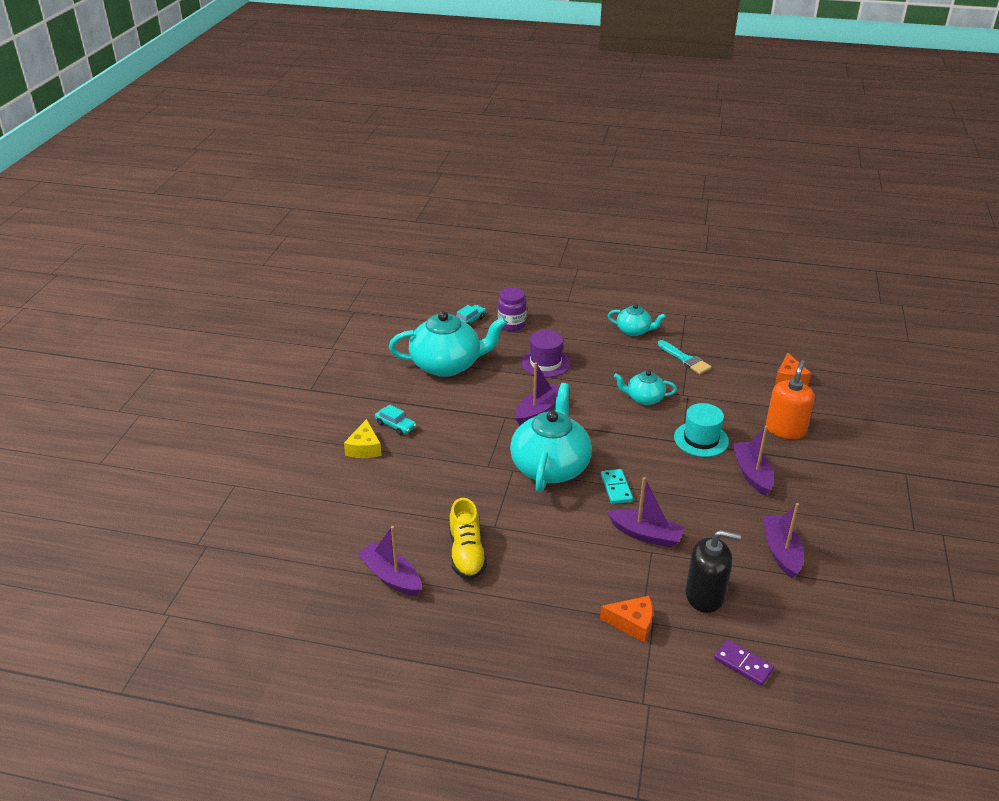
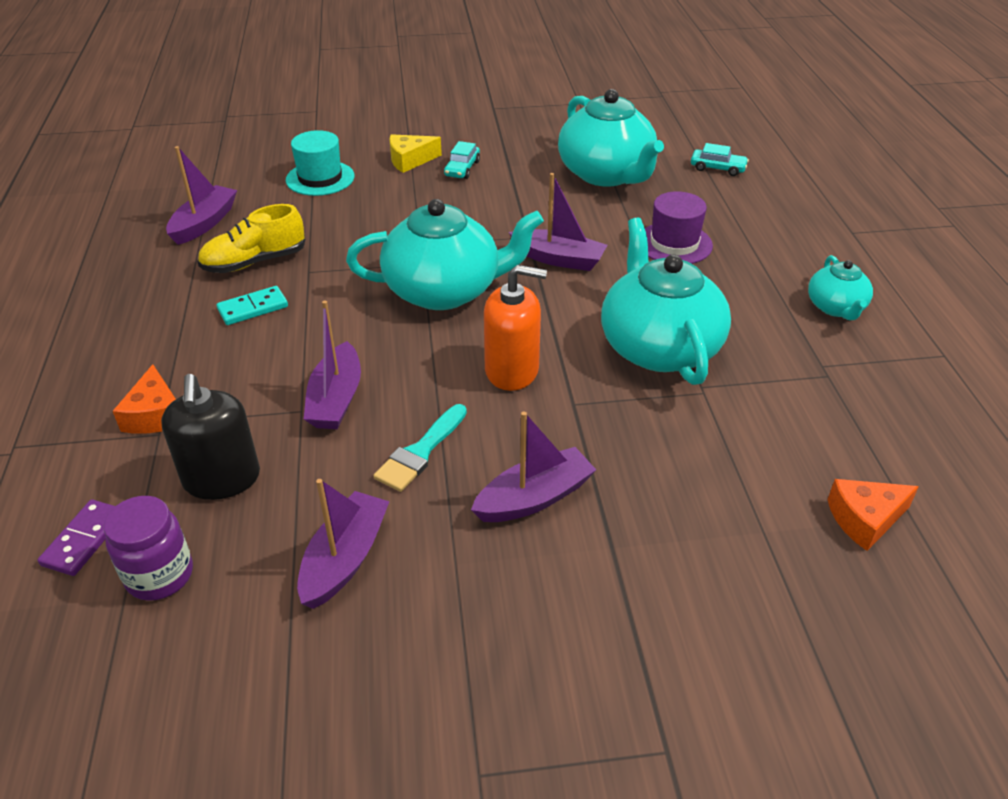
camera: 70 degrees right, 5 degrees up
(512, 324) = (741, 200): purple jar -> purple jar (160, 575)
(616, 488) = (426, 355): turquoise domino -> turquoise domino (253, 308)
(644, 398) = (659, 347): turquoise teapot -> turquoise teapot, size x1.93
(685, 359) = (805, 375): turquoise brush -> turquoise brush (420, 452)
(701, 439) = (593, 424): turquoise hat -> turquoise hat (320, 178)
(781, 552) = (345, 559): purple boat -> purple boat turned 45 degrees counterclockwise
(785, 429) = (691, 530): orange soap dispenser -> orange soap dispenser (512, 370)

